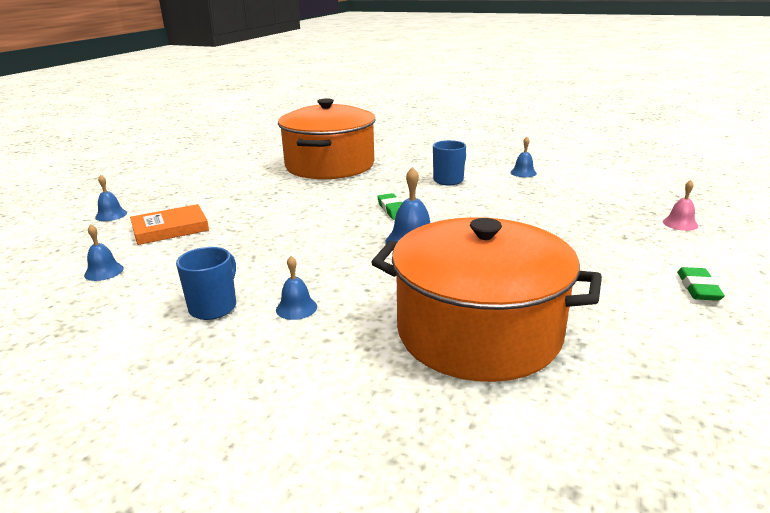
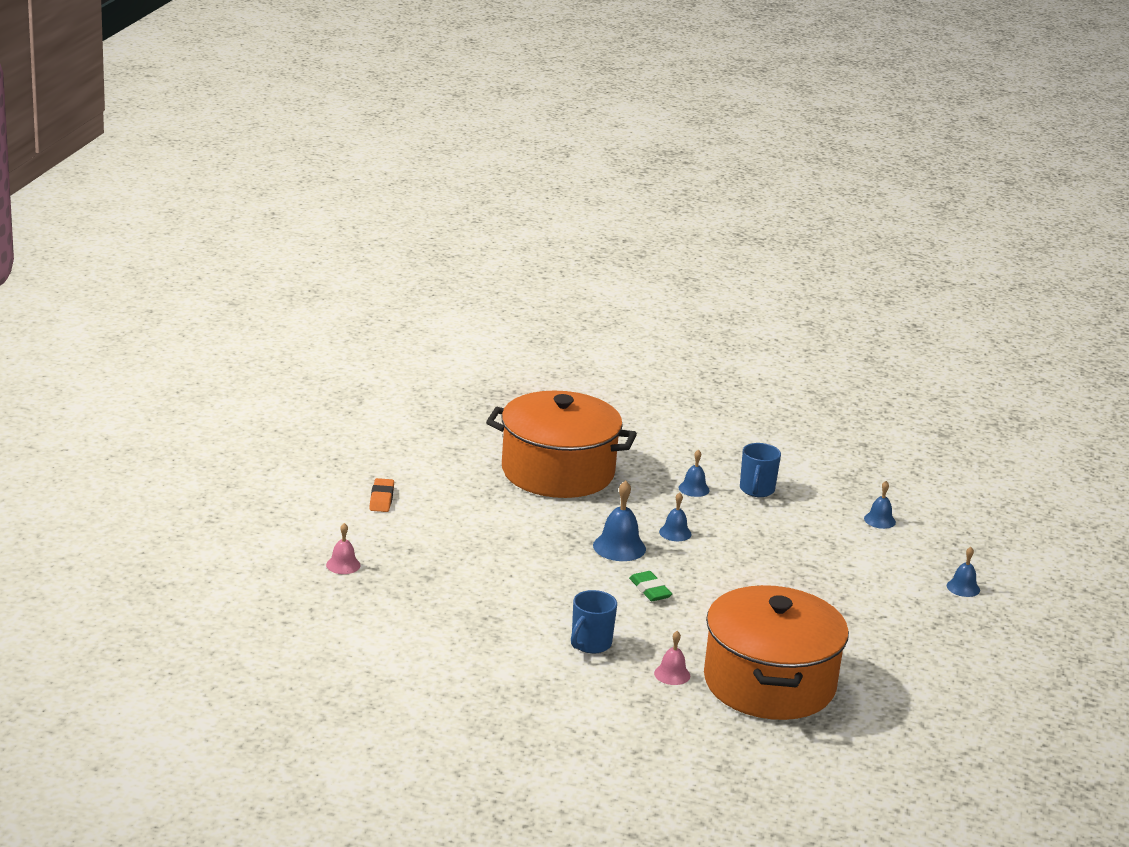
camera: 170 degrees right, 0 degrees up
(170, 229) = (874, 567): orange book -> none
(394, 168) = (672, 674): none -> pink bell
(523, 173) = (487, 659): blue bell -> blue bell (675, 533)
(698, 288) = (381, 499): green eraser -> orange eraser

